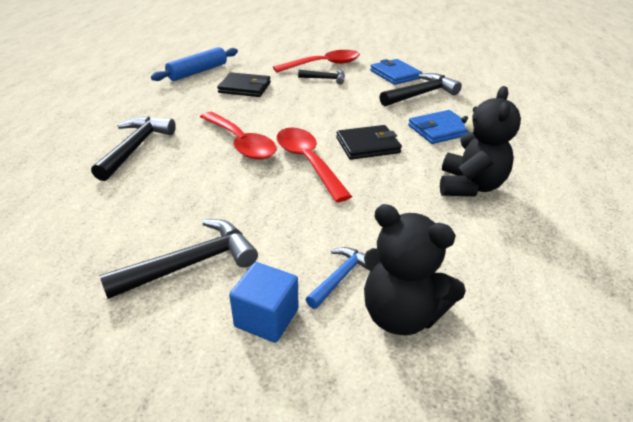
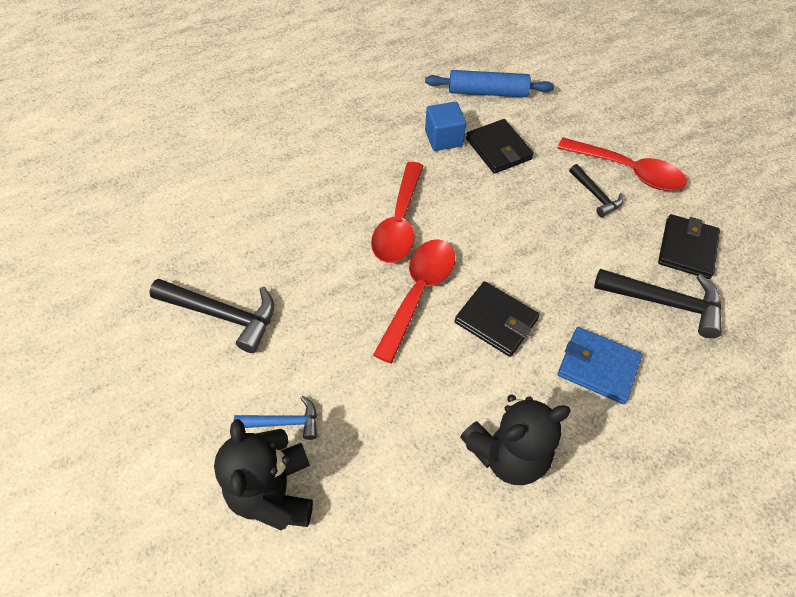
camera: 50 degrees right, 20 degrees up
(135, 148) = (323, 162): black hammer -> none
(266, 318) = (206, 402): blue cube -> blue cube (443, 138)
(395, 74) = (687, 249): blue wallet -> black wallet

